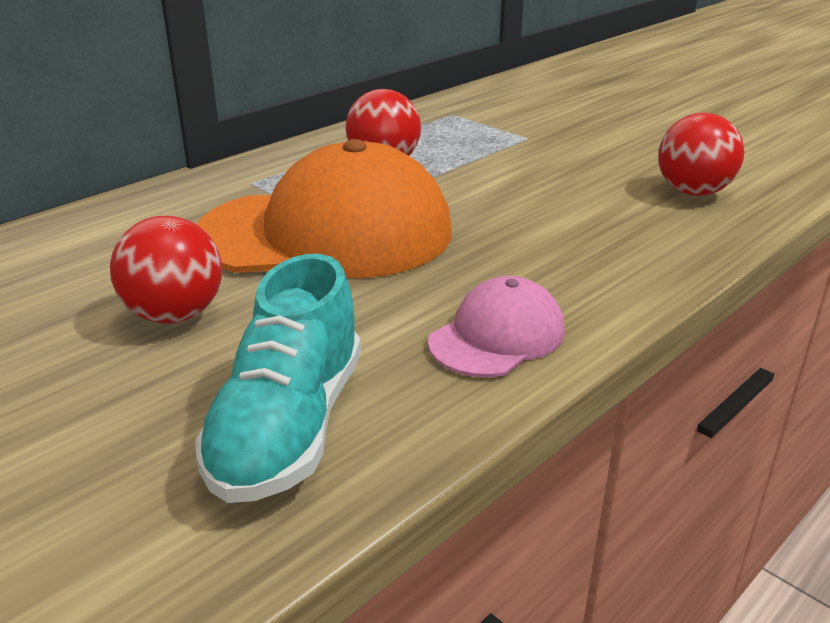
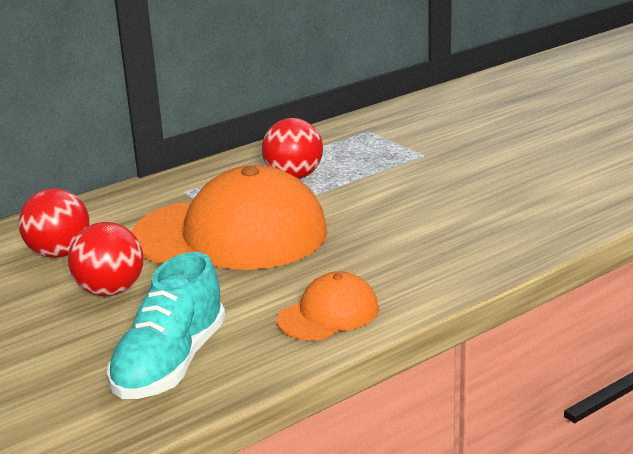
camera: 10 degrees right, 5 degrees down
(497, 336) = (328, 314): pink cap -> orange cap
(693, 192) = (538, 208): red ball -> red ball (59, 253)

